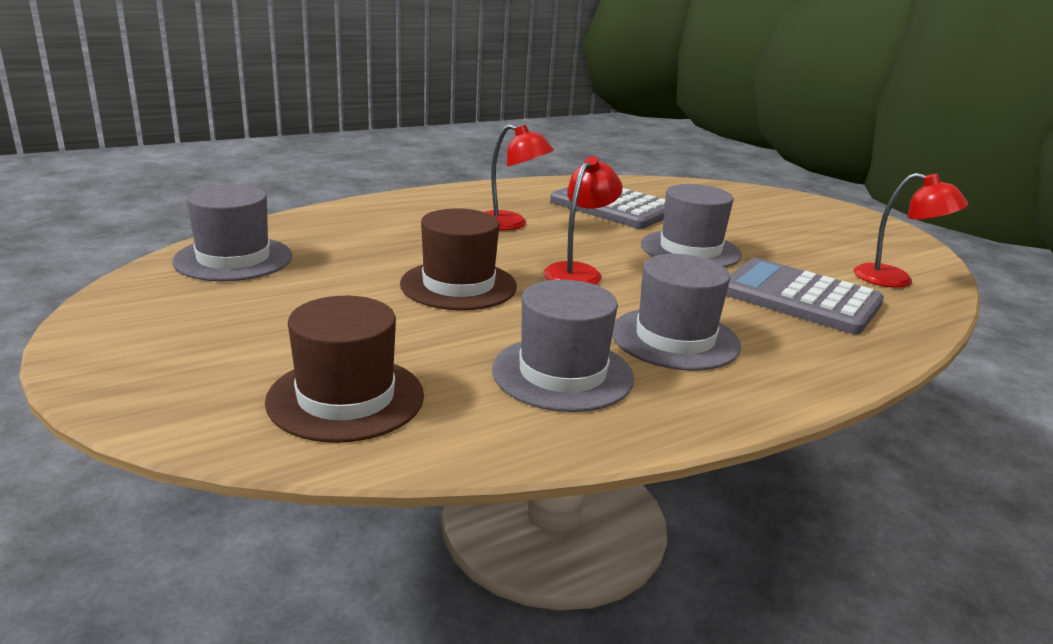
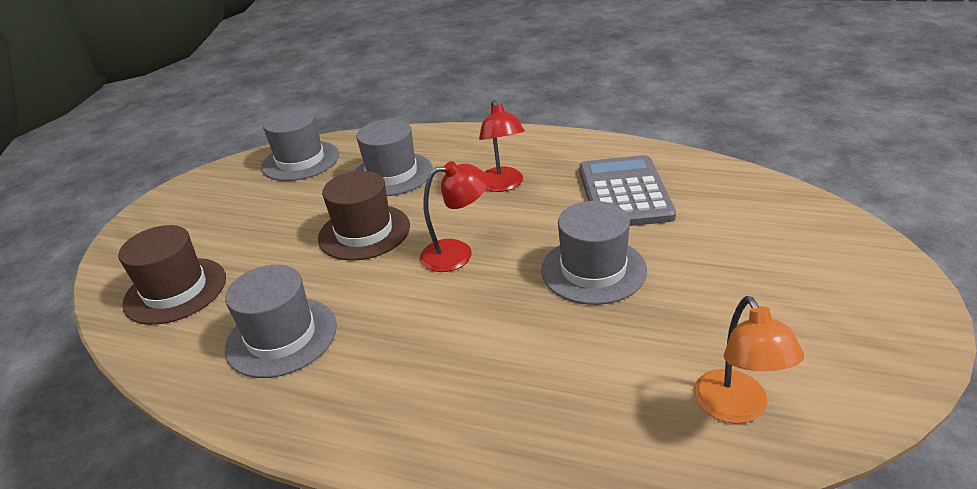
camera: 55 degrees right, 10 degrees up
(675, 339) = (395, 351): grey hat -> grey hat (392, 174)
(799, 298) = (578, 371): grey calculator -> none
(895, 280) = (737, 408): red lamp -> orange lamp

